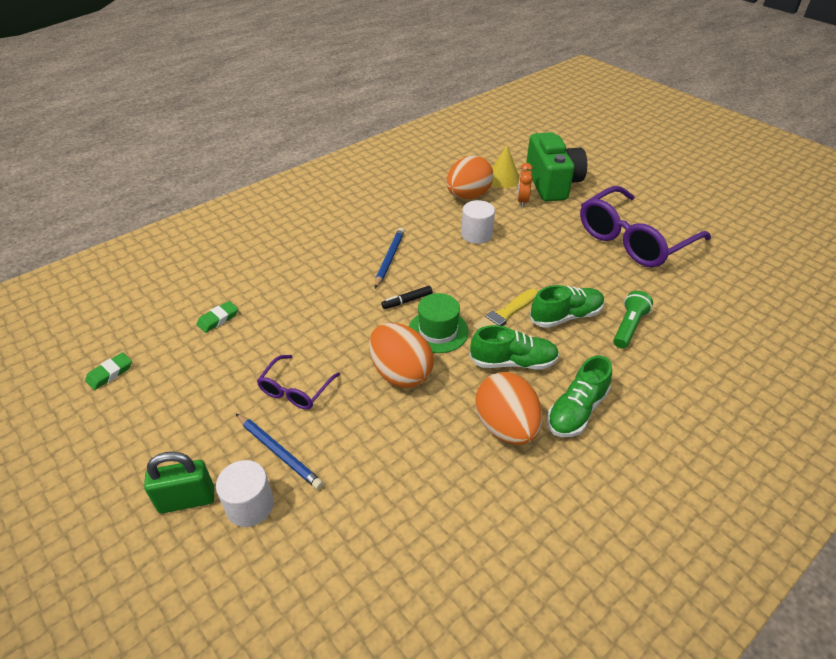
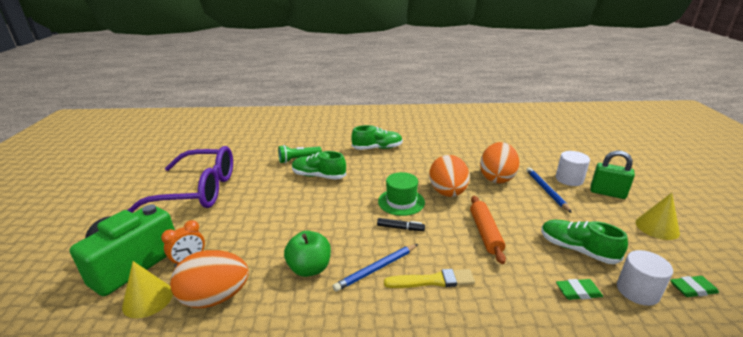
camera: 140 degrees left, 15 degrees down
(124, 453) = (657, 227): none -> yellow cone
(296, 390) = (523, 212): purple glasses -> none
(323, 338) = (485, 233): none -> orange rolling pin
(437, 236) = (309, 268): none -> green apple
(476, 234) = (279, 251): white cylinder -> white cylinder (637, 291)
(505, 314) = (348, 191): yellow brush -> yellow brush (432, 280)
(506, 427) = (416, 156): orange egg -> orange egg (497, 178)
(513, 362) = (379, 172): green shoe -> green shoe (577, 249)

